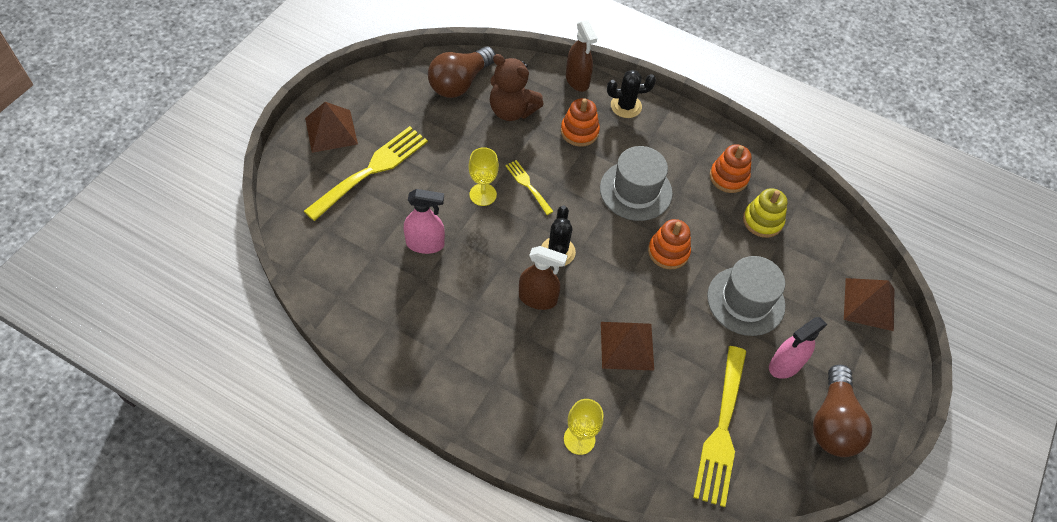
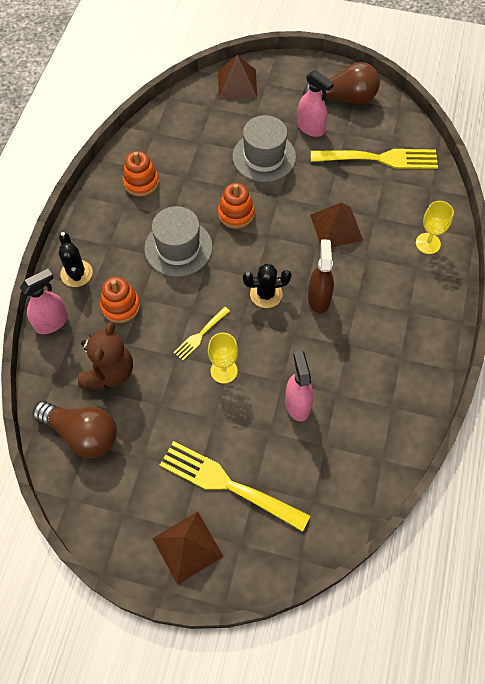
camera: 100 degrees left, 5 degrees up
(577, 80) = (52, 322): brown spray bottle -> pink spray bottle
(762, 221) = (181, 154): yellow stacking toy -> none

